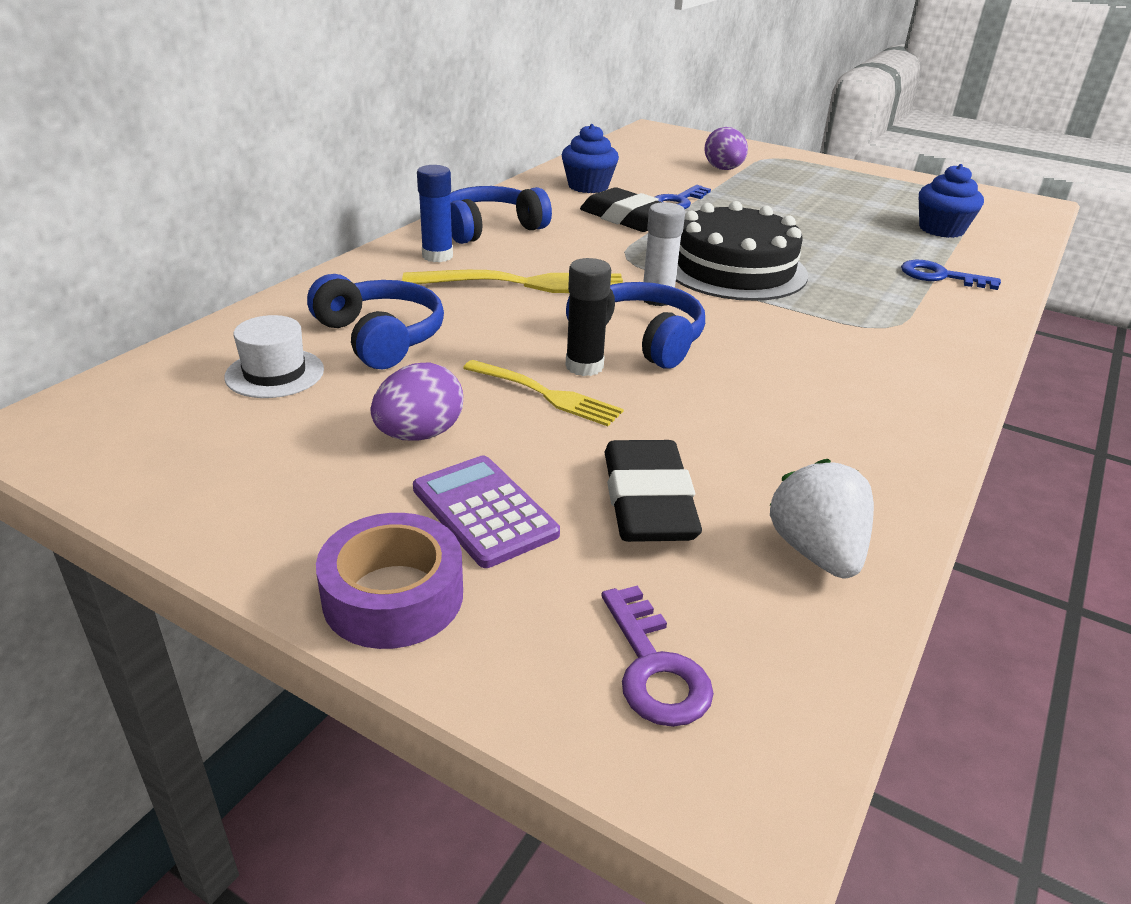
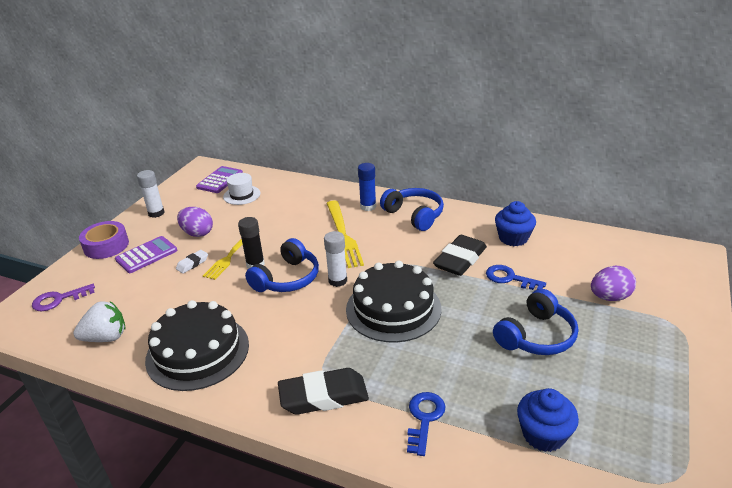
camera: 85 degrees right, 0 degrees up
(158, 402) = (220, 180): none -> purple calculator
(259, 506) = (156, 213): none -> white glue stick
(380, 337) = (275, 210): blue headphones -> blue headphones (536, 336)
(553, 440) = (192, 264): none -> white eraser
(647, 502) = (146, 291): black eraser -> black eraser (323, 396)
(847, 430) = (198, 352): none -> black cake

